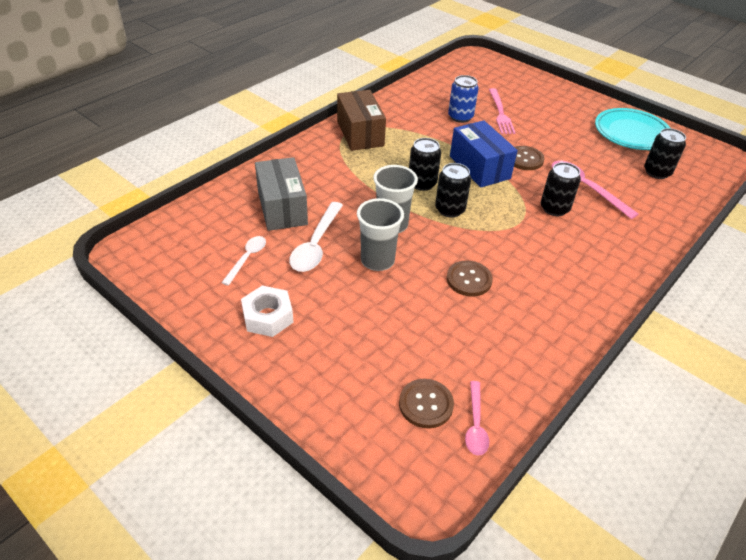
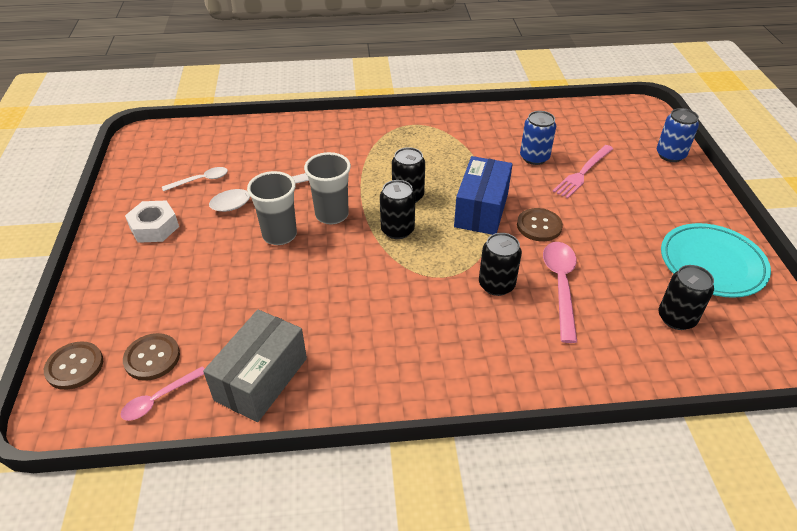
camera: 45 degrees right, 0 degrees up
(282, 208) = (275, 157): grey box -> grey box (261, 379)
(360, 133) = (419, 130): brown box -> none
(469, 279) = (323, 293): brown button -> brown button (74, 366)
(529, 79) = (670, 155): none -> blue can

